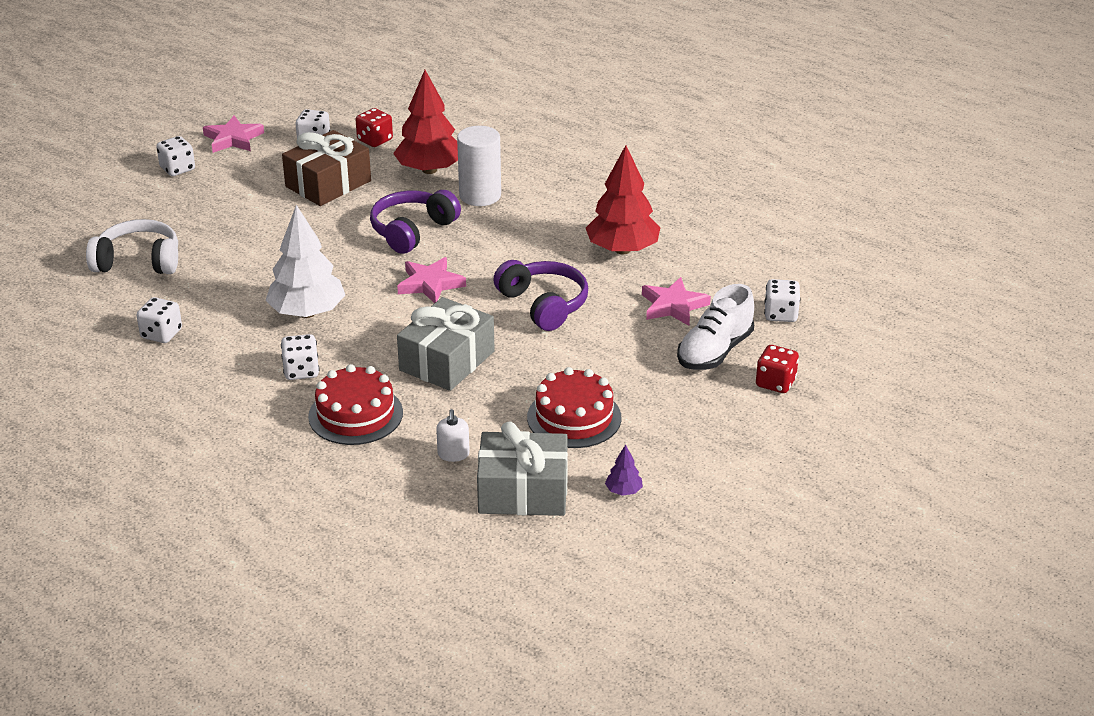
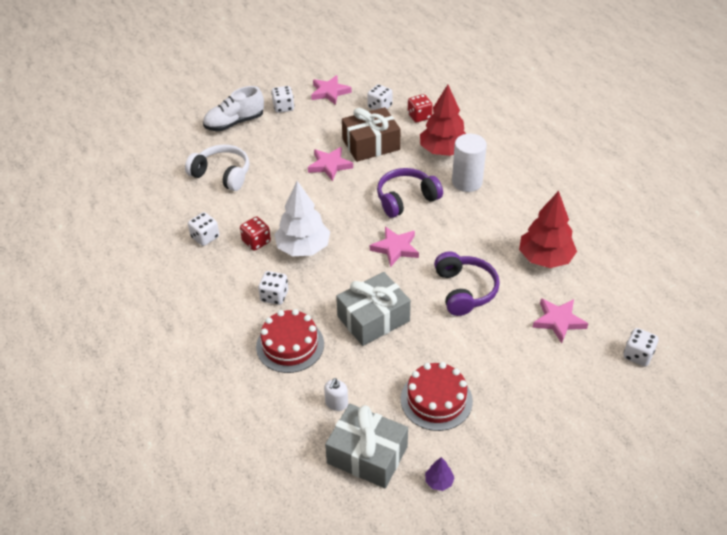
camera: 25 degrees right, 10 degrees up
(286, 218) = (329, 165): none -> pink star
(714, 351) = (570, 374): white shoe -> white shoe (234, 123)
(775, 383) = (603, 420): red dice -> red dice (256, 242)

